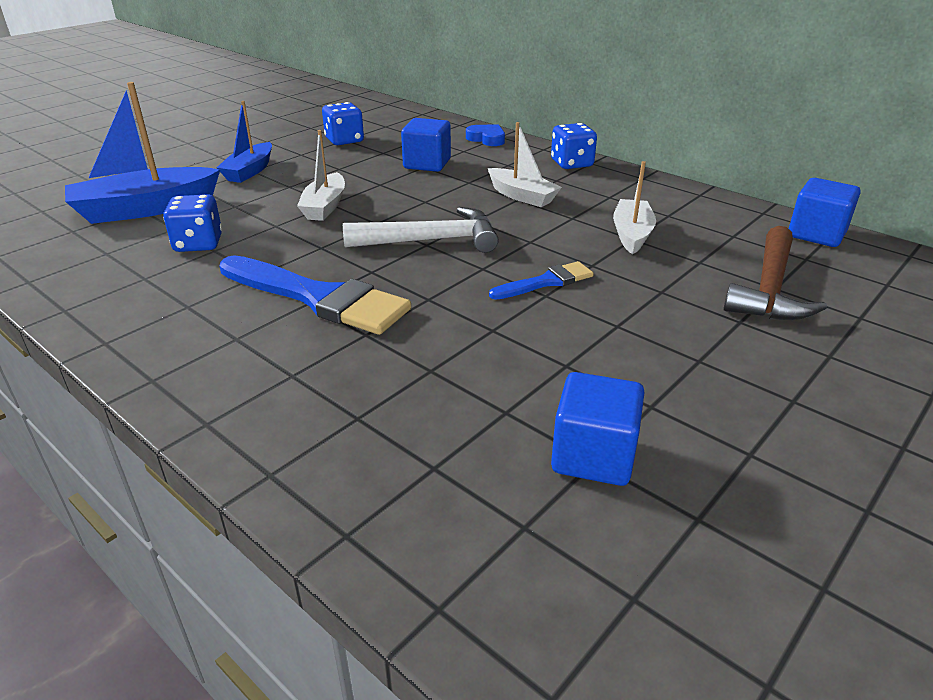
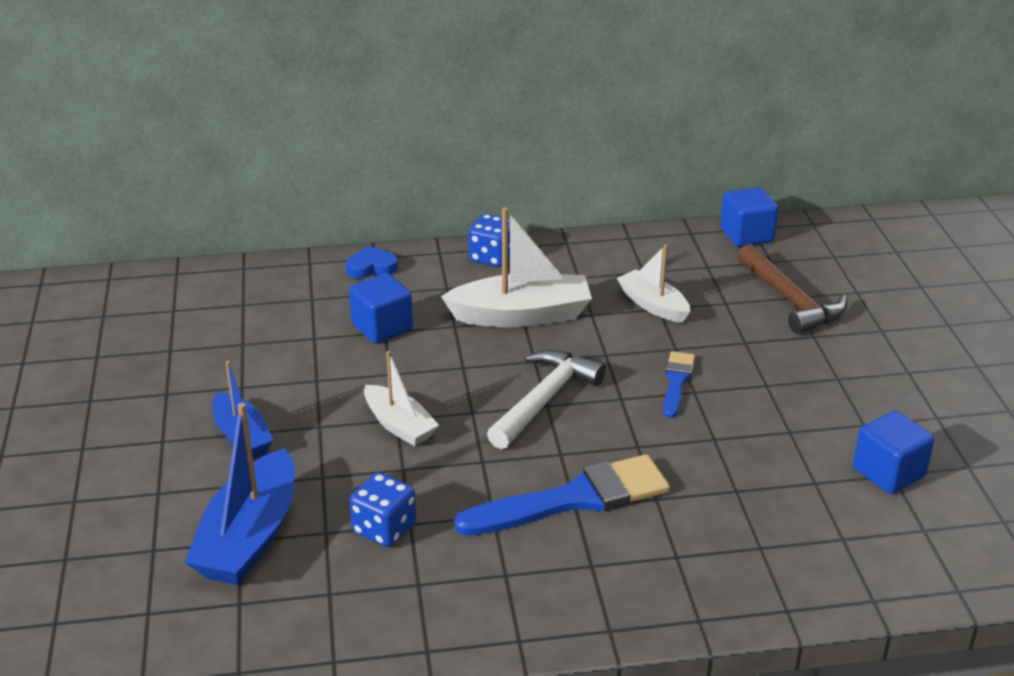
camera: 50 degrees left, 0 degrees up
(344, 140) = (245, 346): blue dice -> none
(522, 196) = (521, 315): white boat -> white boat, size x1.63

